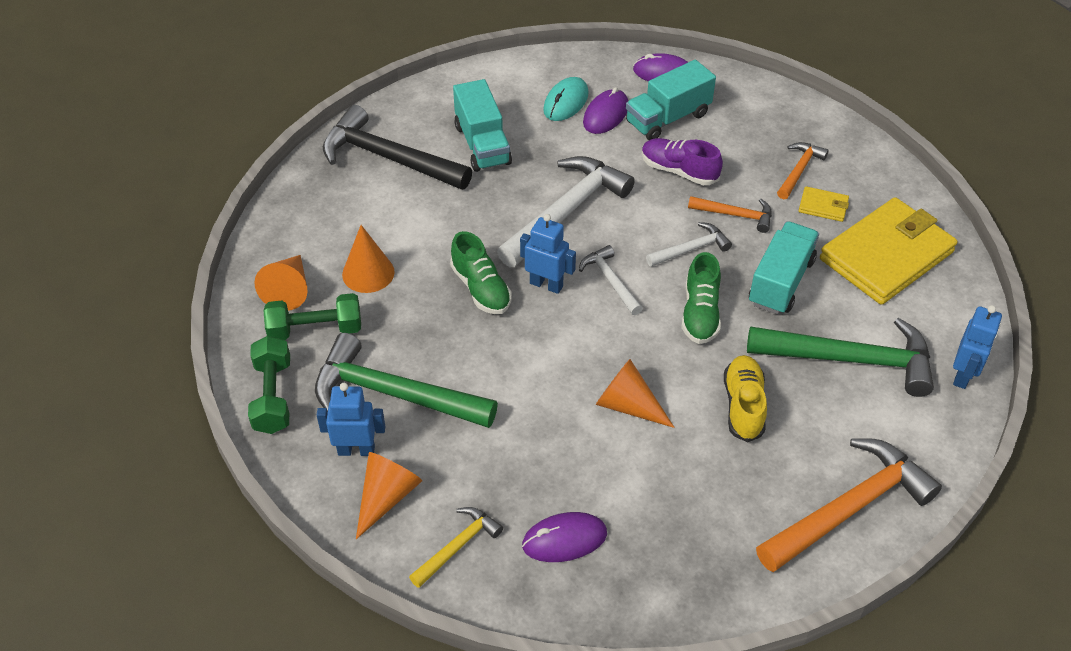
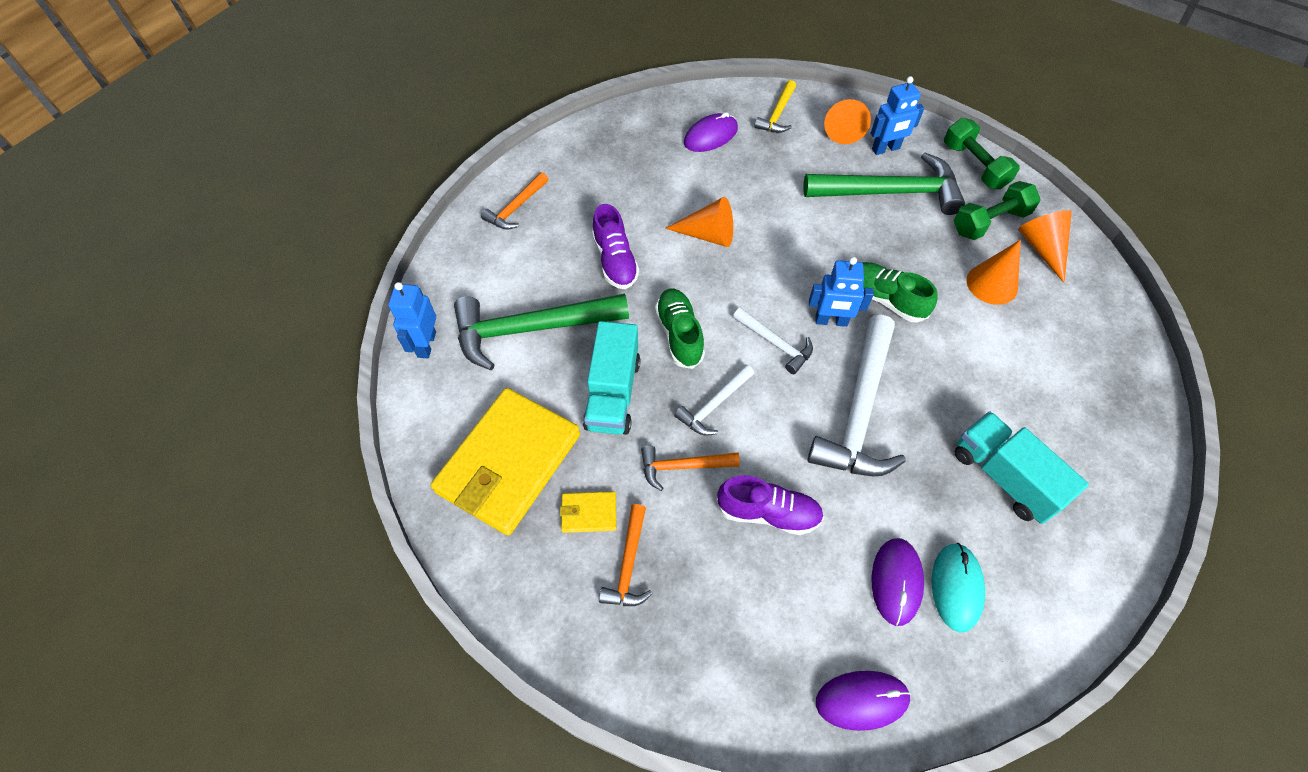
camera: 160 degrees right, 10 degrees up
(388, 158) = (1084, 422): black hammer -> none
(668, 118) = (818, 603): turquoise truck -> none
(743, 406) = (615, 261): yellow shoe -> purple shoe
(849, 508) = (516, 208): orange hammer -> orange hammer, size x0.51

